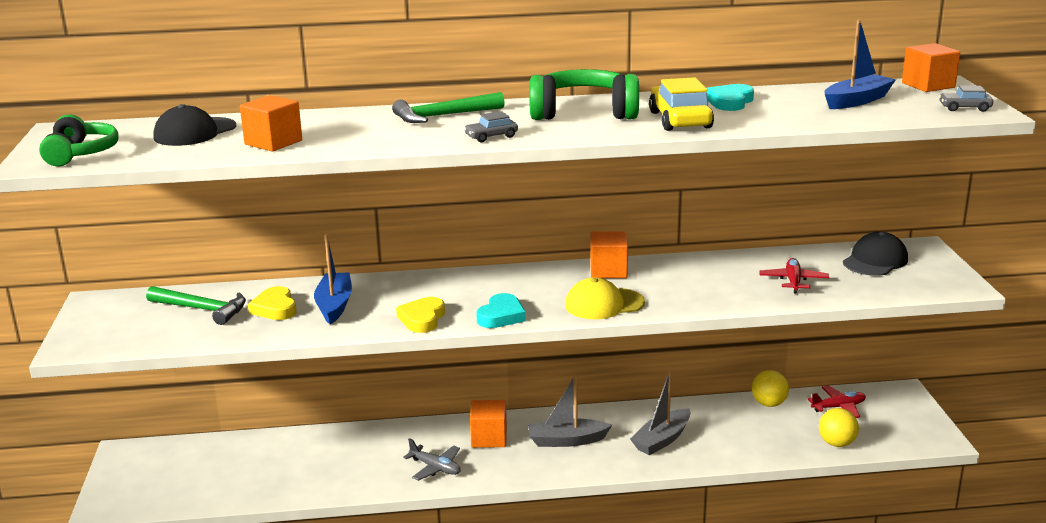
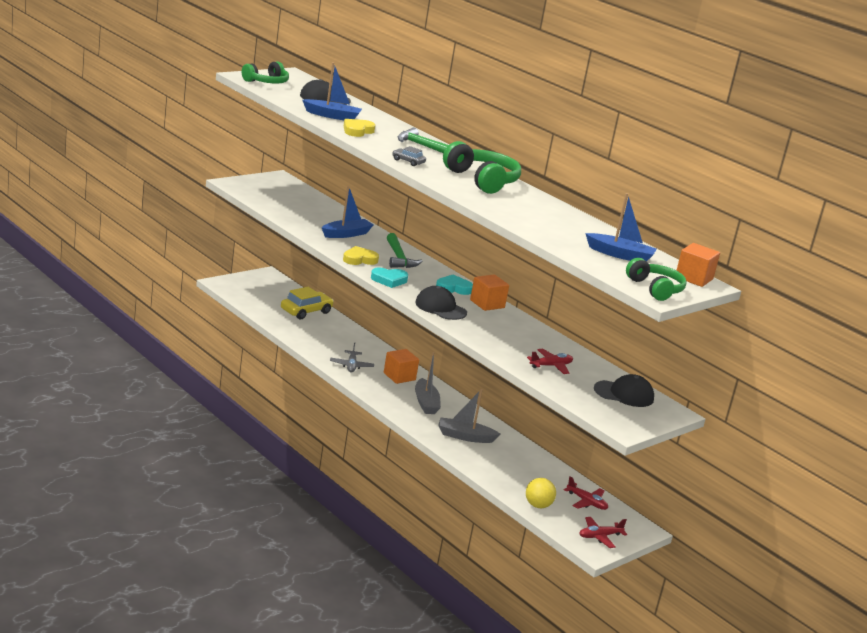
camera: 50 degrees right, 0 degrees up
(202, 309) = (302, 203): green hammer -> green hammer (398, 257)
(273, 142) = (332, 116): orange cube -> blue boat
(275, 308) = (325, 220): yellow heart -> yellow heart (357, 131)
(566, 441) = (426, 403): grey boat -> grey boat turned 150 degrees counterclockwise
(604, 304) = (440, 308): yellow cap -> black cap
(680, 120) = (504, 206): yellow car -> yellow car (306, 311)
(730, 102) = (561, 218): turquoise heart -> turquoise heart (453, 288)
(769, 404) = (557, 472): yellow ball -> none
(912, 425) = (599, 536): none -> red plane
(964, 108) = (655, 289): grey car -> green headphones

